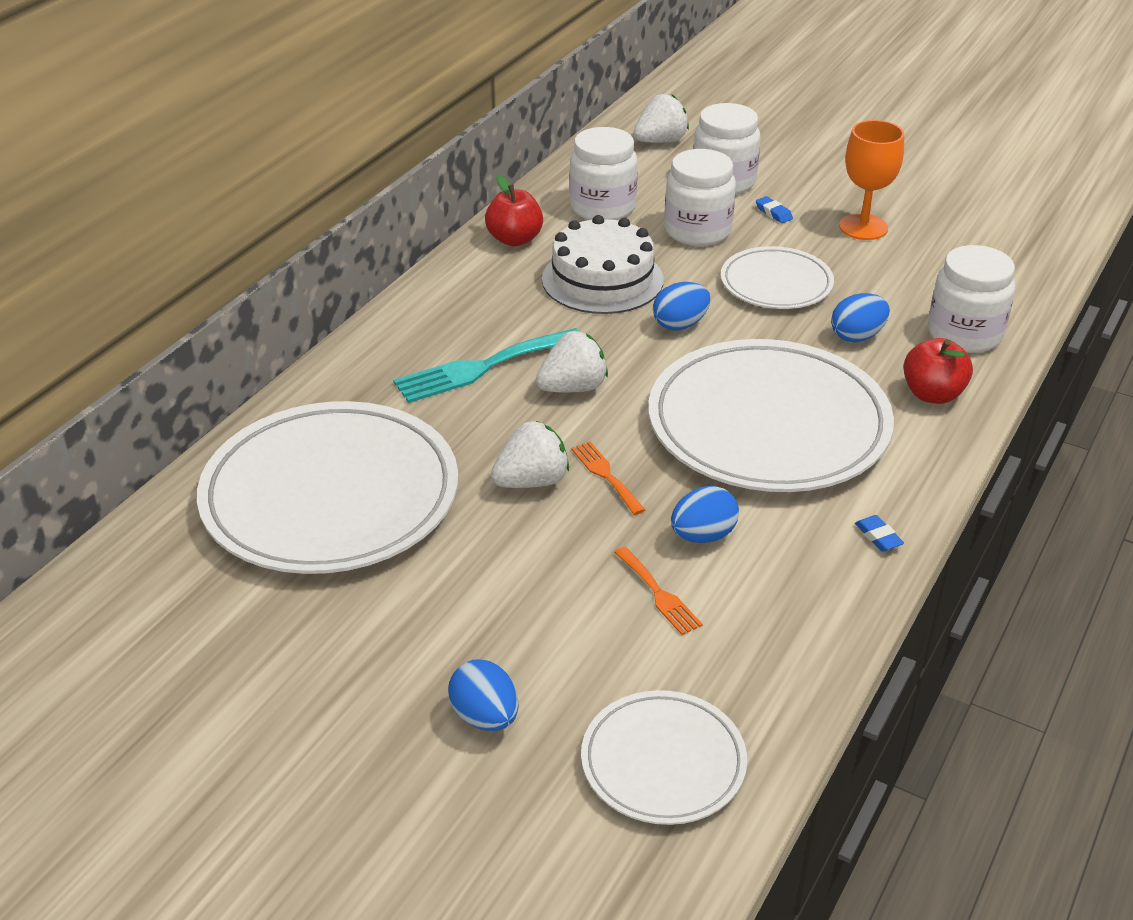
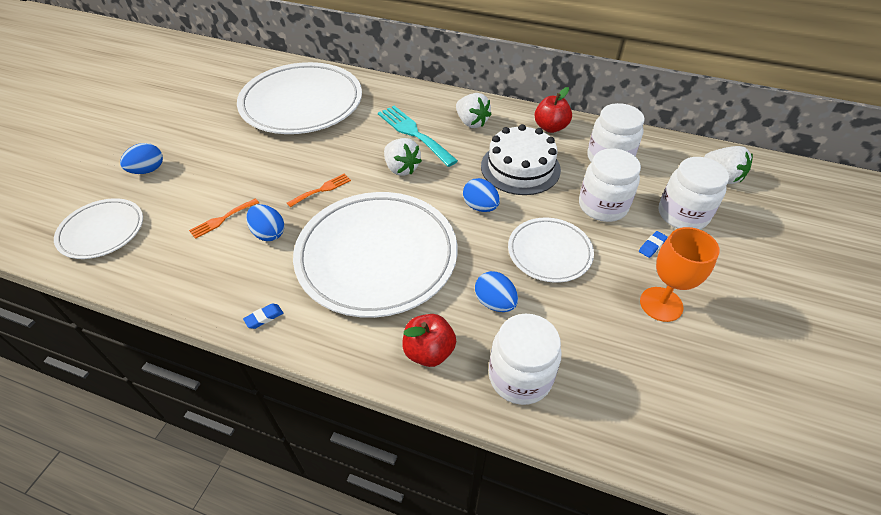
camera: 80 degrees right, 10 degrees up
(532, 481) = (315, 163): white strawberry -> white strawberry (471, 122)

